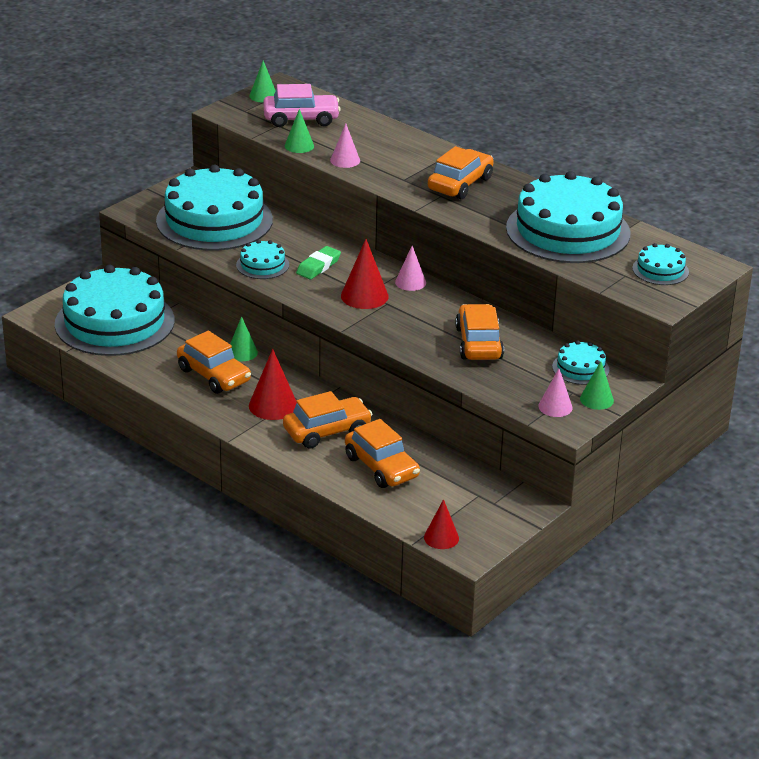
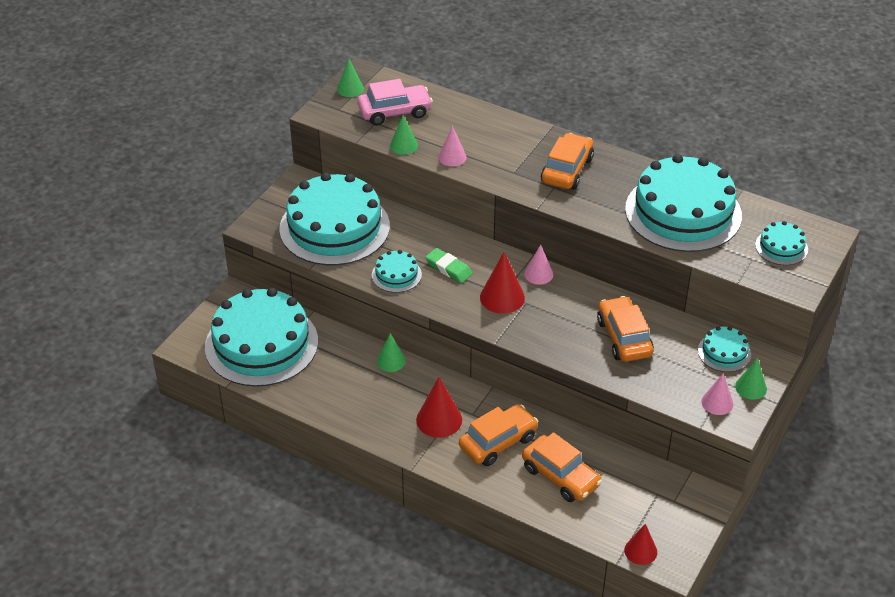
camera: 10 degrees left, 10 degrees up
(214, 375) = (373, 393): orange car -> none
(318, 266) = (448, 268): green eraser -> green eraser turned 75 degrees counterclockwise

